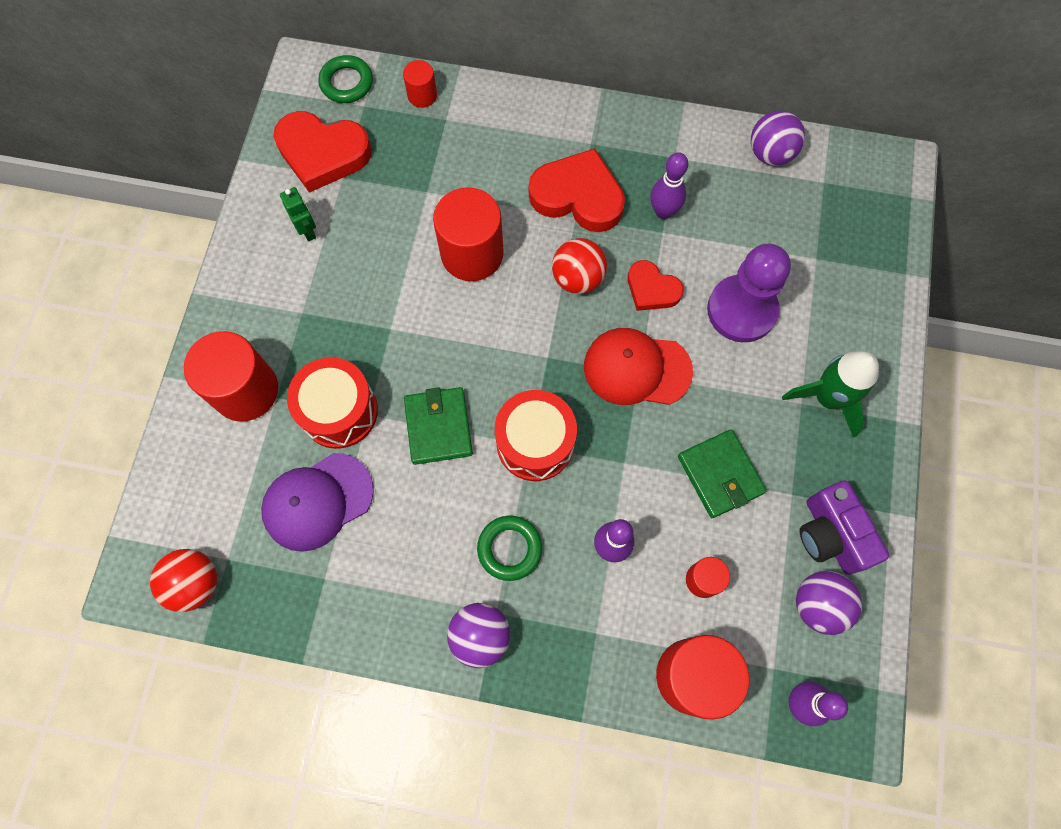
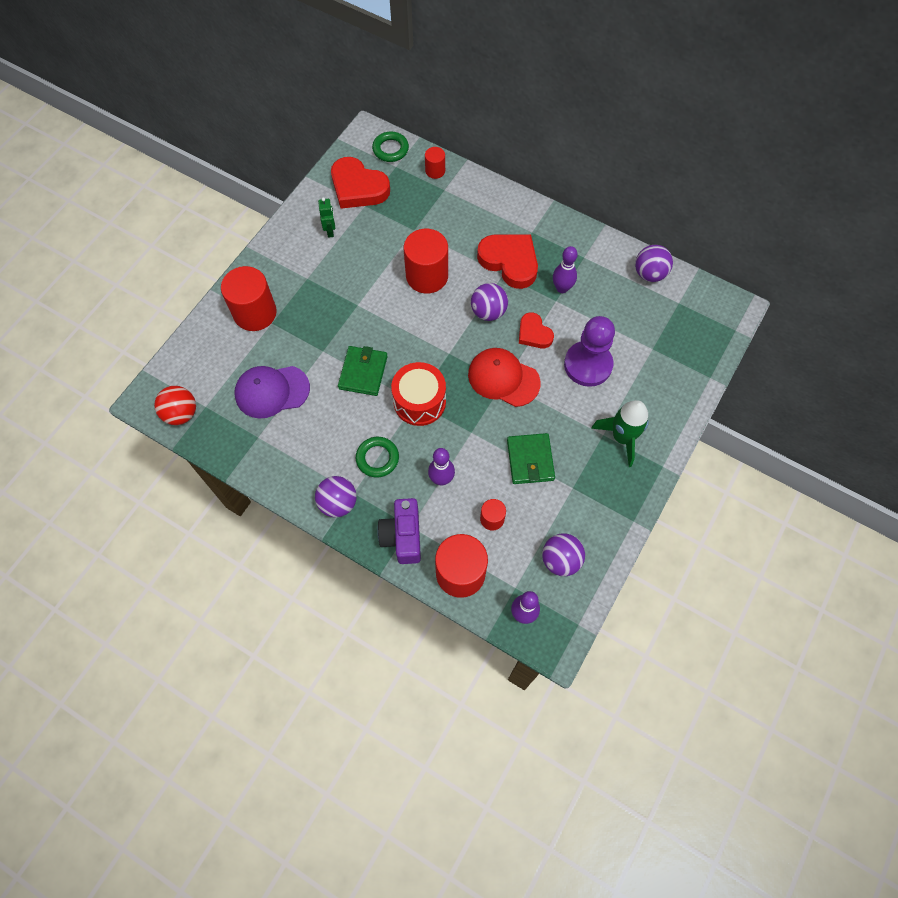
camera: 20 degrees right, 5 degrees down
(339, 411) = (306, 343): red drum -> none
(578, 278) = (488, 312): red ball -> purple ball
(830, 535) = (587, 521): purple camera -> purple camera (403, 536)

